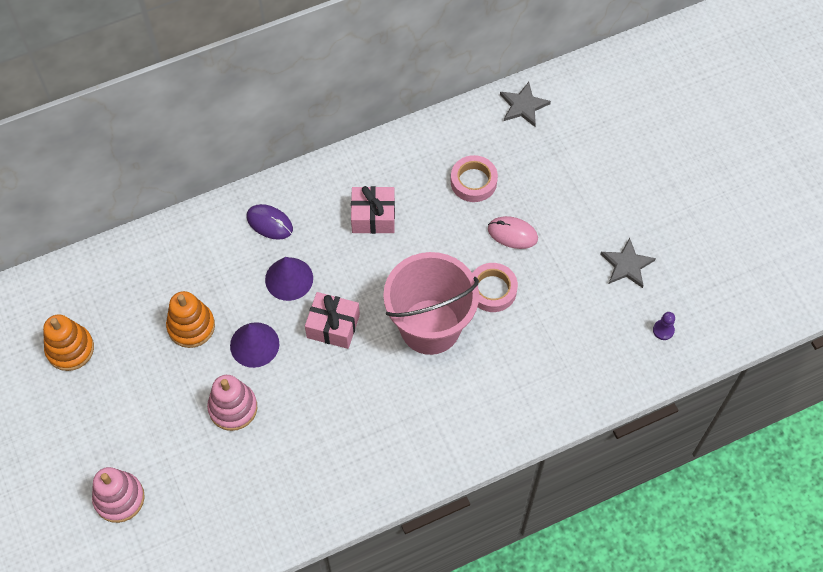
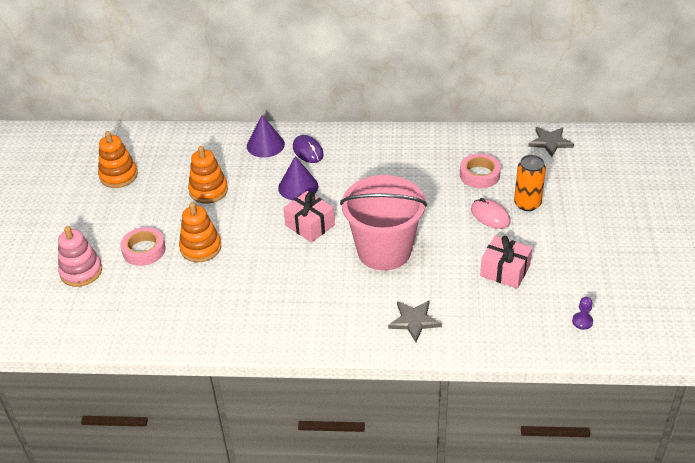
camera: 30 degrees right, 20 degrees down
(233, 408) = (201, 248): pink stacking toy -> orange stacking toy
(254, 344) = (244, 216): purple cone -> purple cone (265, 145)
(373, 217) = (387, 171): pink gift -> pink gift (505, 270)
(492, 290) = (450, 245): pink tape -> pink tape (144, 250)
(541, 202) = (527, 204): none -> orange can
(627, 265) = (576, 267): grey star -> grey star (414, 321)

